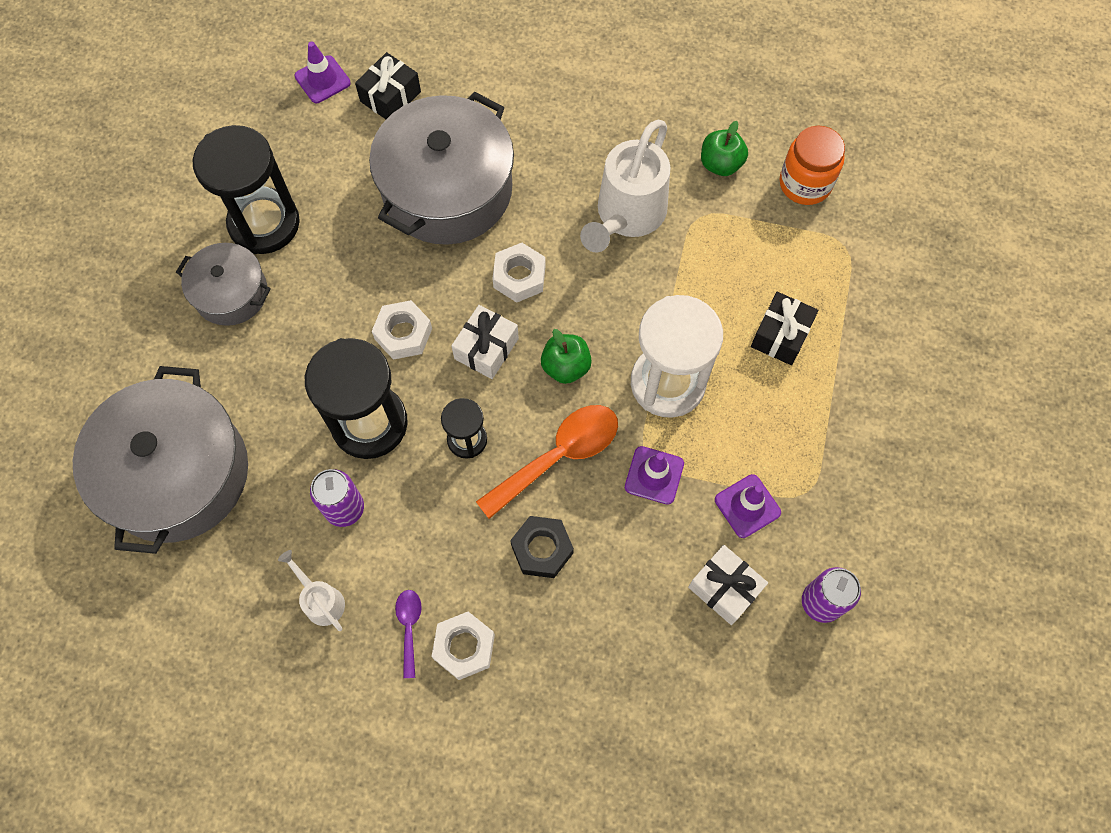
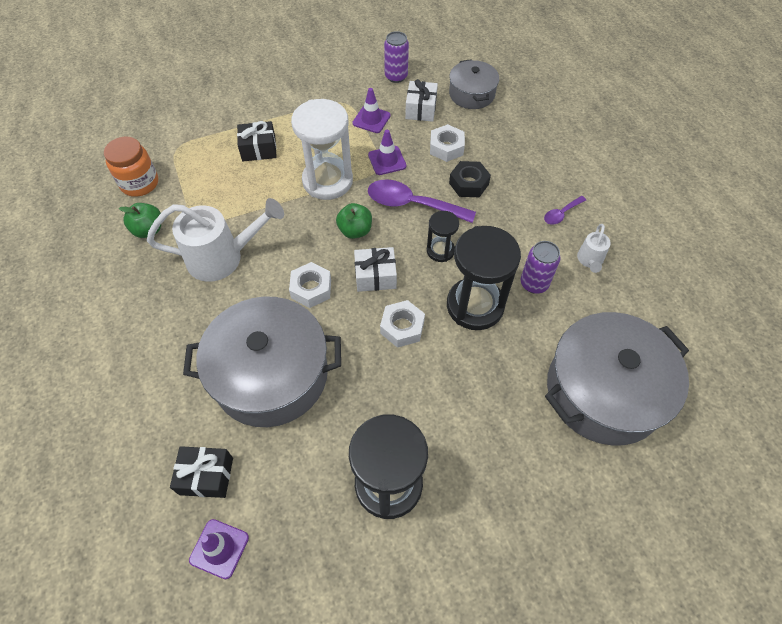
camera: 125 degrees left, 10 degrees down
(231, 293) = (461, 461): grey pot -> grey pot (471, 94)
(464, 647) = (546, 186): white nut -> white nut (446, 147)
(558, 456) = (412, 204): orange spoon -> purple spoon

